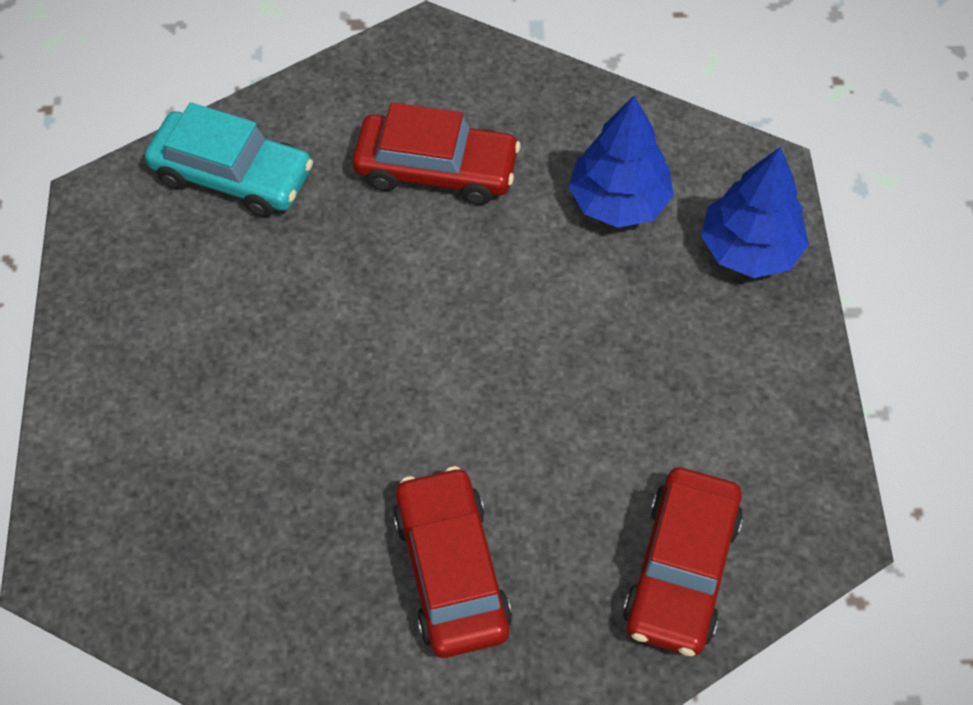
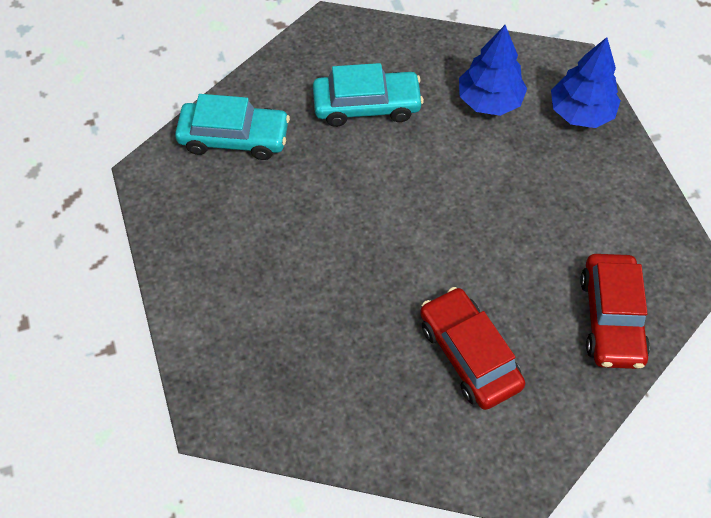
camera: 15 degrees left, 0 degrees up
(436, 170) = (366, 106): red car -> turquoise car

